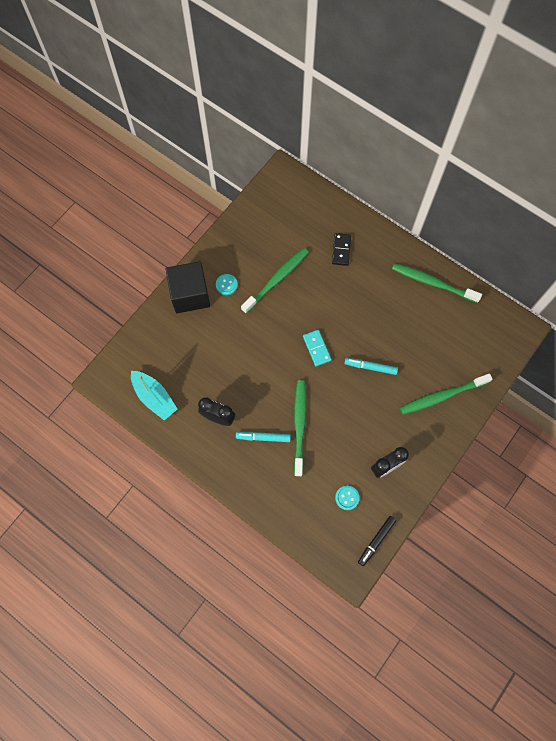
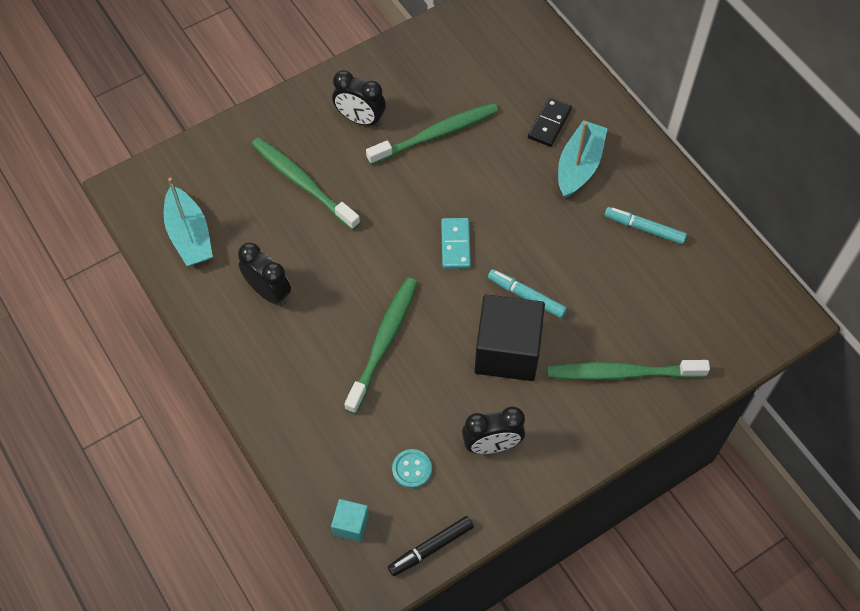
camera: 20 degrees right, 10 degrees down
(190, 295) = (302, 116): black cube -> black cube (507, 351)
(226, 285) = (360, 119): turquoise button -> black clock
(263, 437) = (322, 341): turquoise marker -> turquoise marker (644, 228)
(326, 544) = (351, 525): none -> turquoise cube
(369, 272) = (579, 166): none -> turquoise boat
(433, 283) = (672, 210): green toothbrush -> green toothbrush (303, 183)

